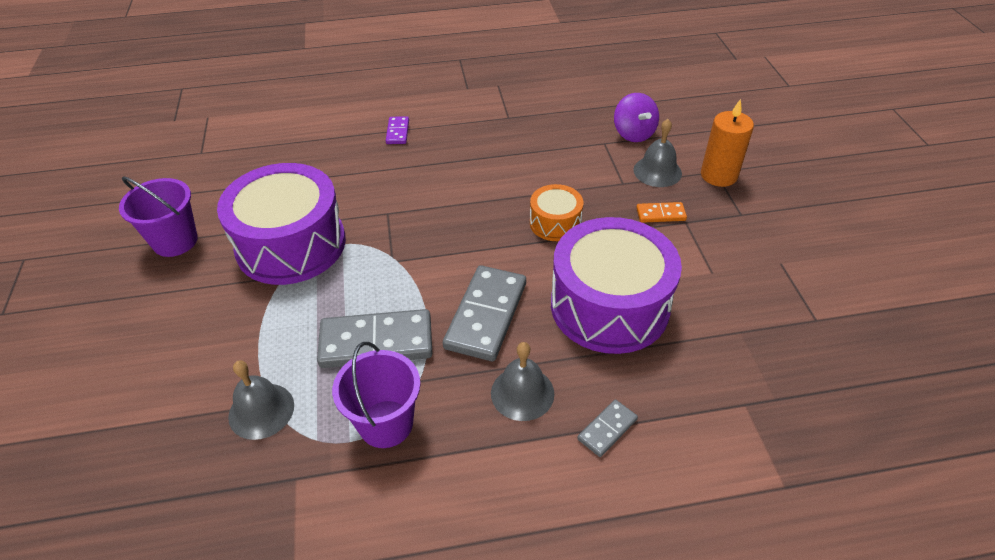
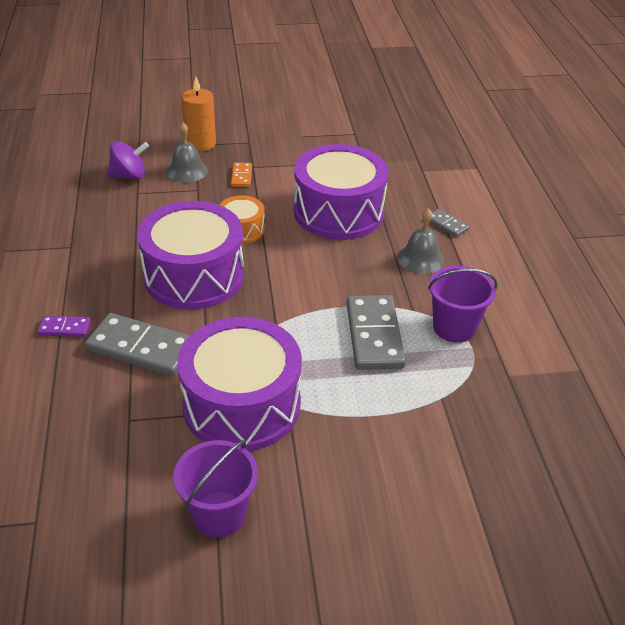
camera: 90 degrees left, 5 degrees down
(261, 410) = (449, 403): grey bell -> none
(472, 196) = (194, 275): none -> purple drum
(486, 315) = (346, 272): grey domino -> grey domino (141, 348)

